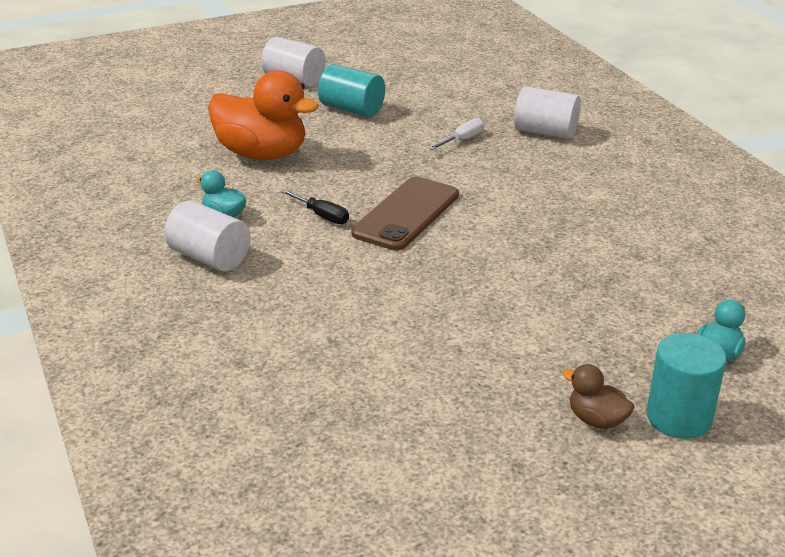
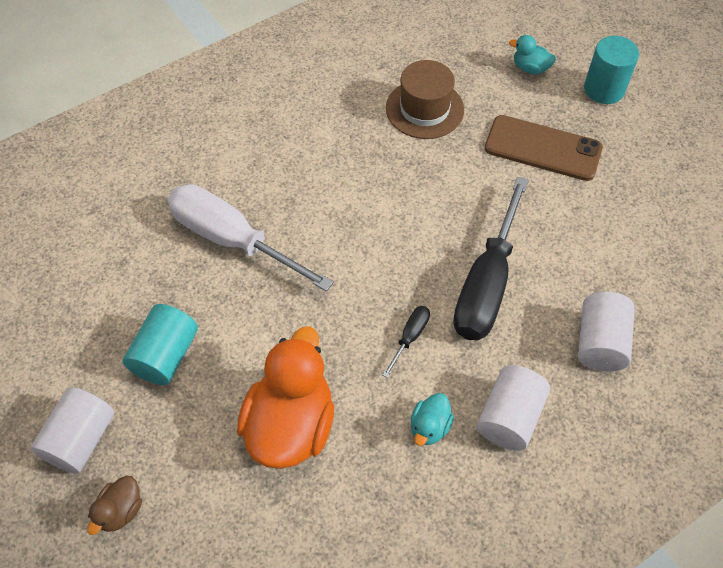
camera: 100 degrees left, 25 degrees up
(368, 267) = (487, 283): none -> black screwdriver
(406, 214) = (391, 268): brown phone -> brown phone (543, 148)
(462, 140) = (233, 240): white screwdriver -> white screwdriver, size x2.38
(545, 132) = (207, 173): white cylinder -> white cylinder (600, 343)
(596, 420) = (623, 128): brown duck -> brown duck (120, 511)
(634, 259) = (424, 109): none -> brown hat

